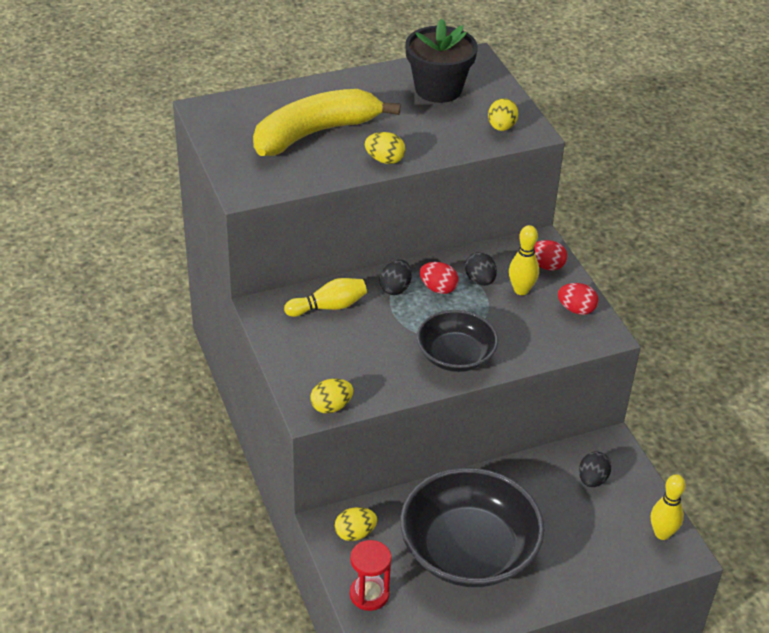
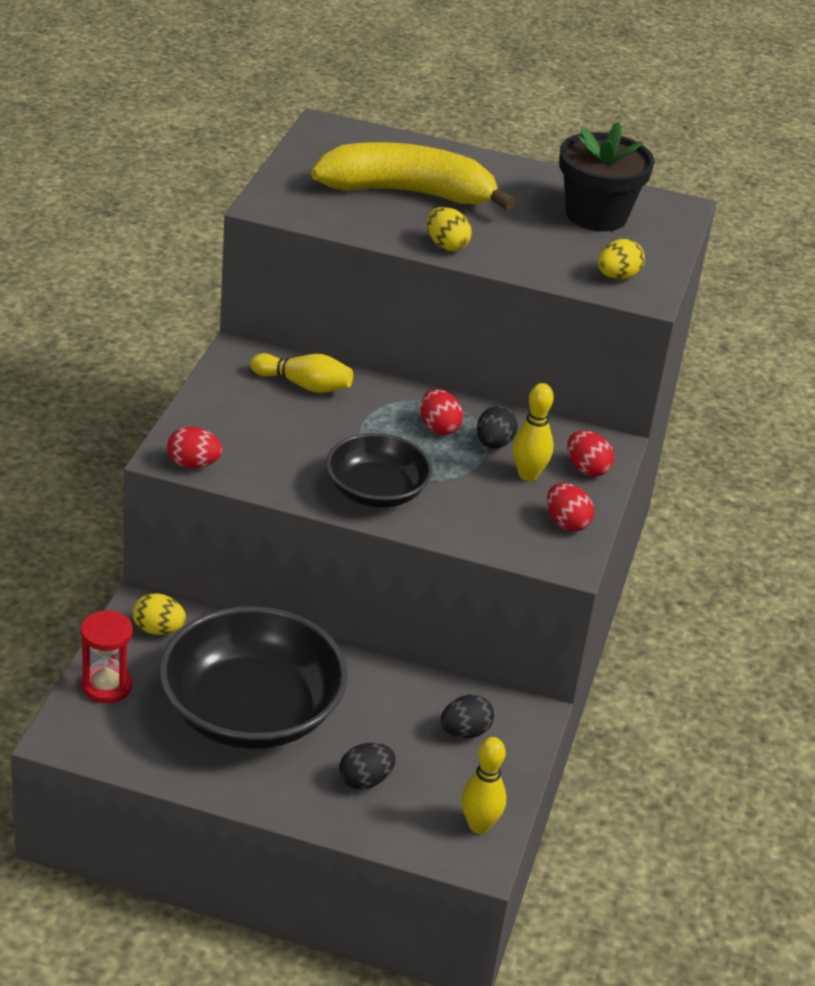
camera: 35 degrees right, 5 degrees down
(331, 407) = (193, 464): yellow egg -> red egg
(395, 288) = (393, 404): black egg -> black egg (365, 780)

